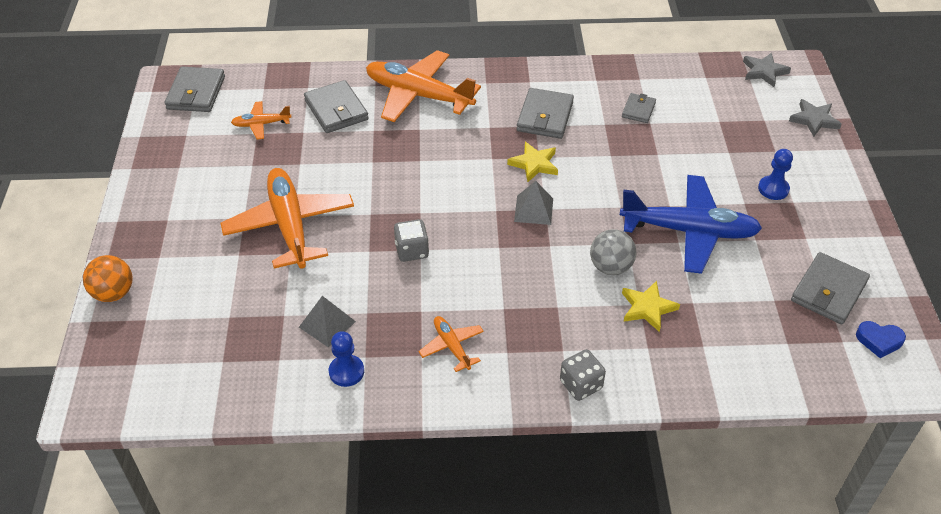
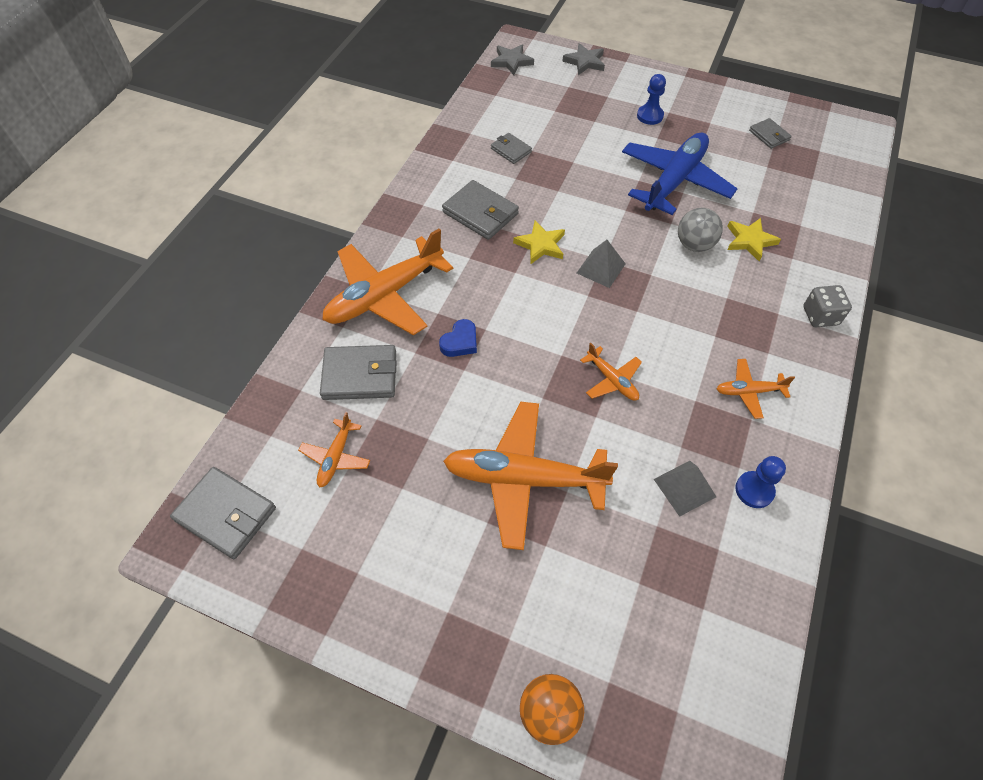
camera: 65 degrees left, 10 degrees up
(412, 251) = (612, 380): grey dice -> orange plane
(828, 291) = (769, 135): grey wallet -> grey wallet, size x0.58
(879, 341) = (825, 133): blue heart -> blue heart (460, 342)

